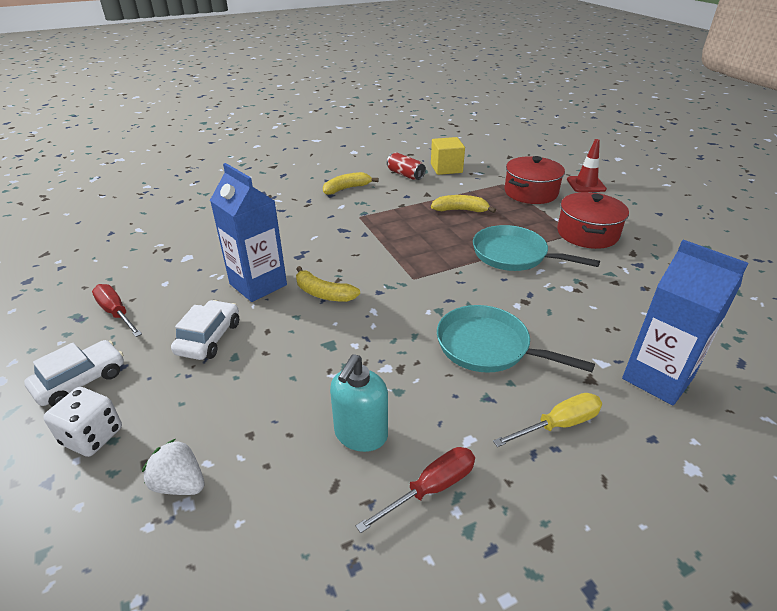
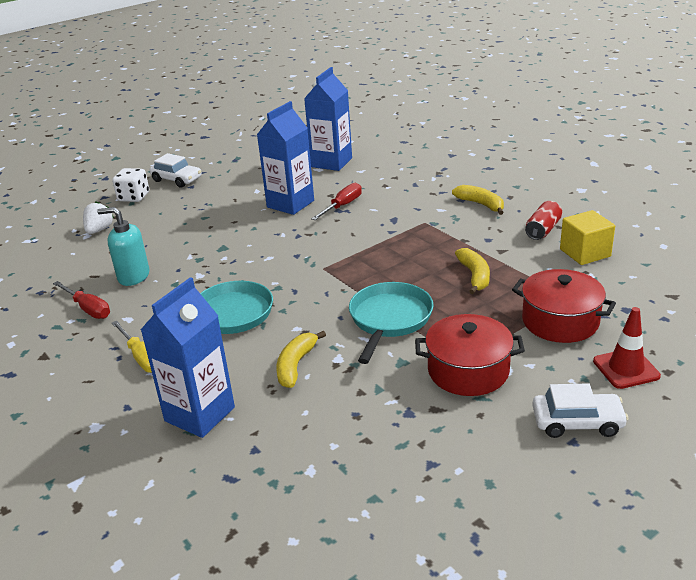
camera: 80 degrees right, 5 degrees down
(116, 313) = (242, 168): red screwdriver -> red screwdriver (342, 206)
(180, 247) = (331, 162): none -> blue carton
(209, 338) = (222, 204): white car -> white car (577, 422)
(323, 293) = (286, 232): yellow banana -> yellow banana (296, 365)

